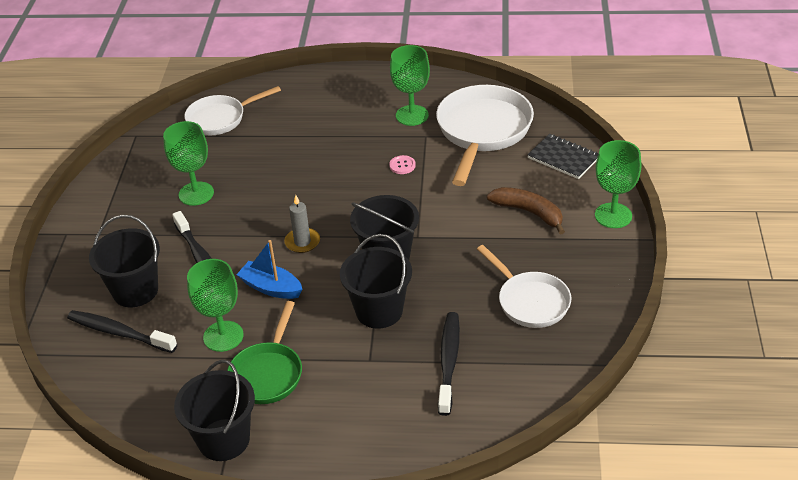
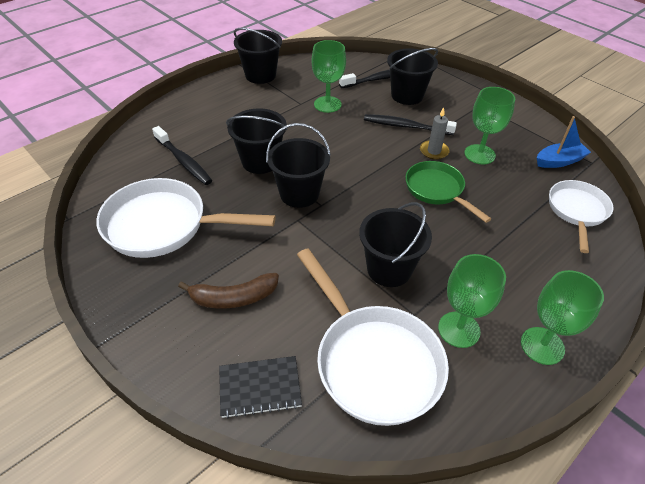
camera: 130 degrees right, 5 degrees up
(268, 373) = (279, 104): green pan -> green pan (437, 190)
(271, 288) = (341, 136): blue boat -> blue boat (559, 161)
(302, 242) = (366, 169): grey candle -> grey candle (434, 151)
(402, 165) = (389, 269): pink button -> black bucket
(530, 301) = (163, 225): white pan -> white pan, size x1.60
(613, 215) = (152, 348): green goblet -> green goblet (542, 346)

